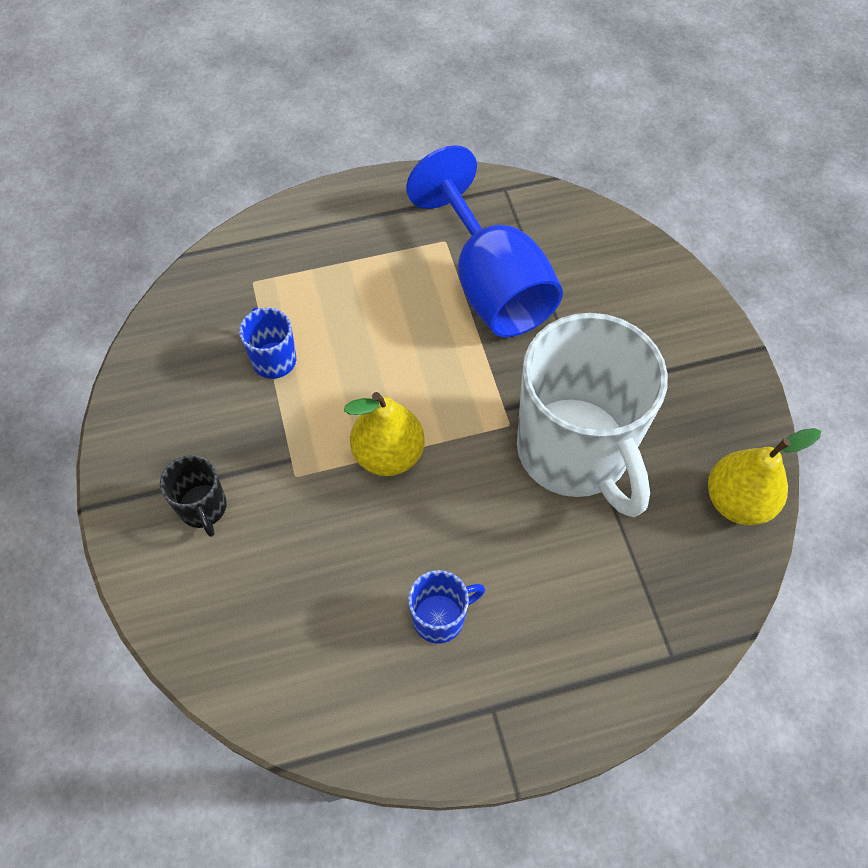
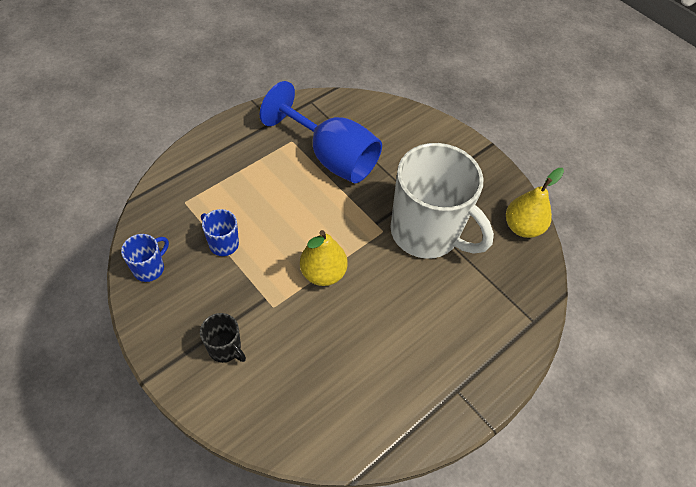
camera: 30 degrees left, 5 degrees down
(440, 618) = (402, 353): blue mug -> blue mug (150, 268)

